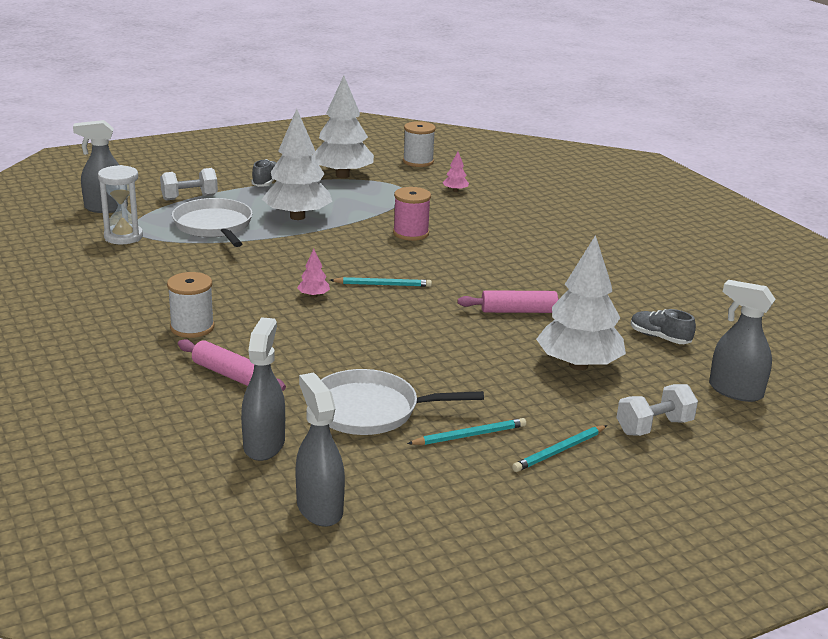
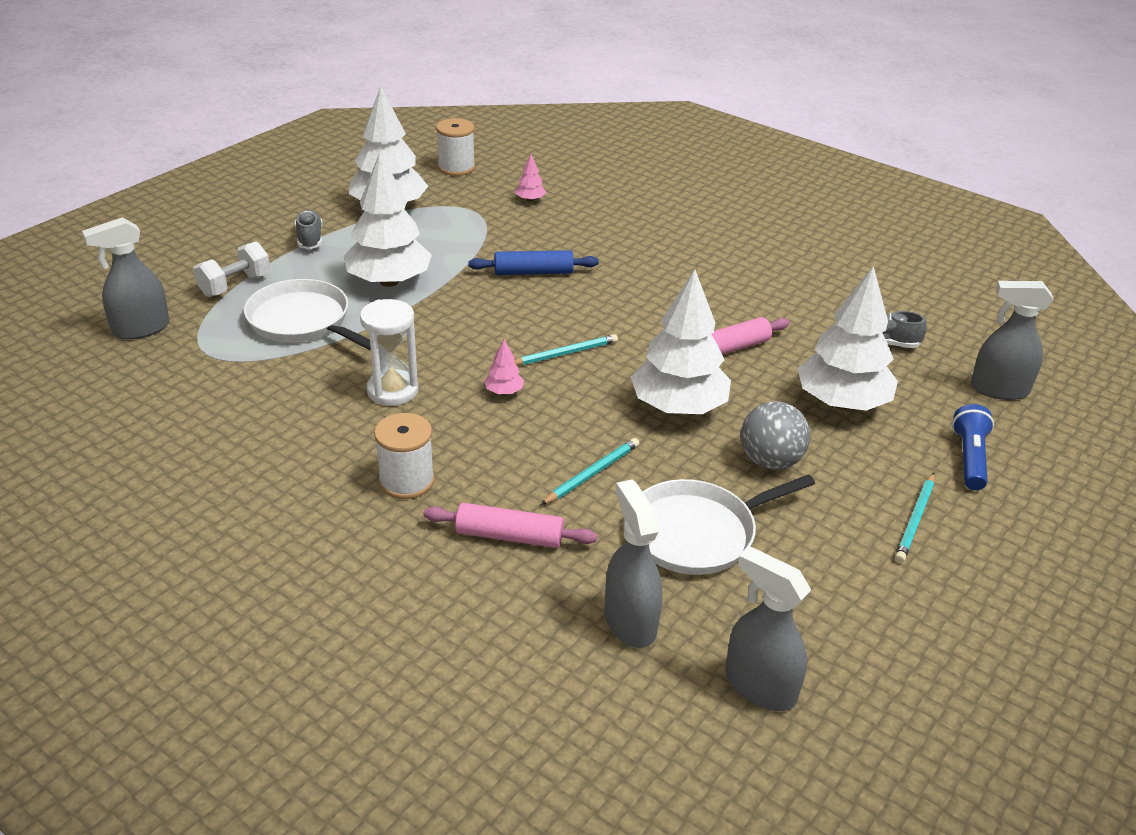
camera: 25 degrees left, 10 degrees up
(123, 237) = (203, 368): white hourglass -> white hourglass (392, 391)
(411, 233) = (533, 272): pink spool -> blue rolling pin
(437, 335) = (678, 407): none -> white tree
(469, 435) = (819, 531): turquoise pencil -> turquoise pencil (592, 473)
(476, 385) = (770, 461): none -> grey ball
(654, 427) = (969, 458): white dumbbell -> blue flashlight

